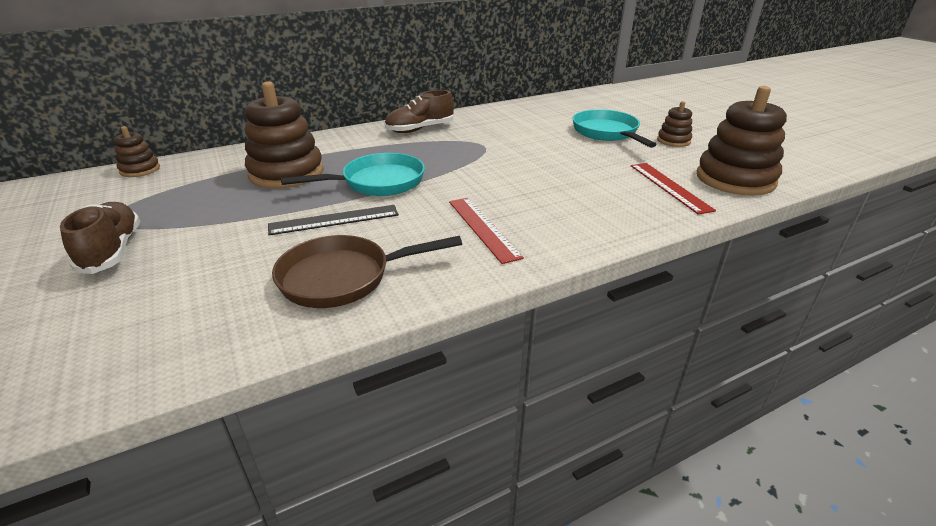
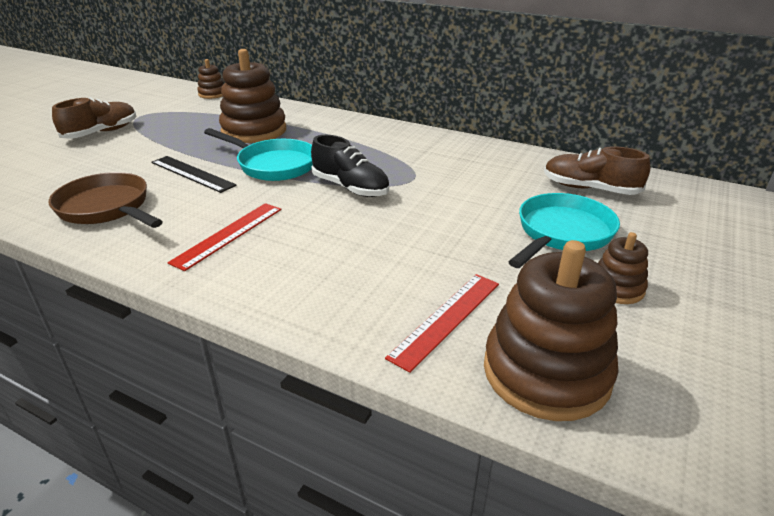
camera: 55 degrees right, 0 degrees up
(420, 129) = (408, 141): brown shoe -> brown shoe (590, 189)
(467, 167) = (350, 188): none -> black shoe

